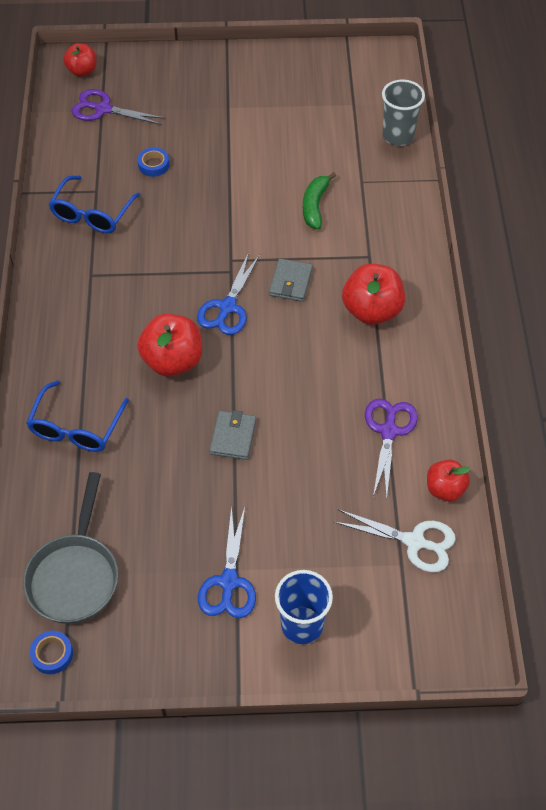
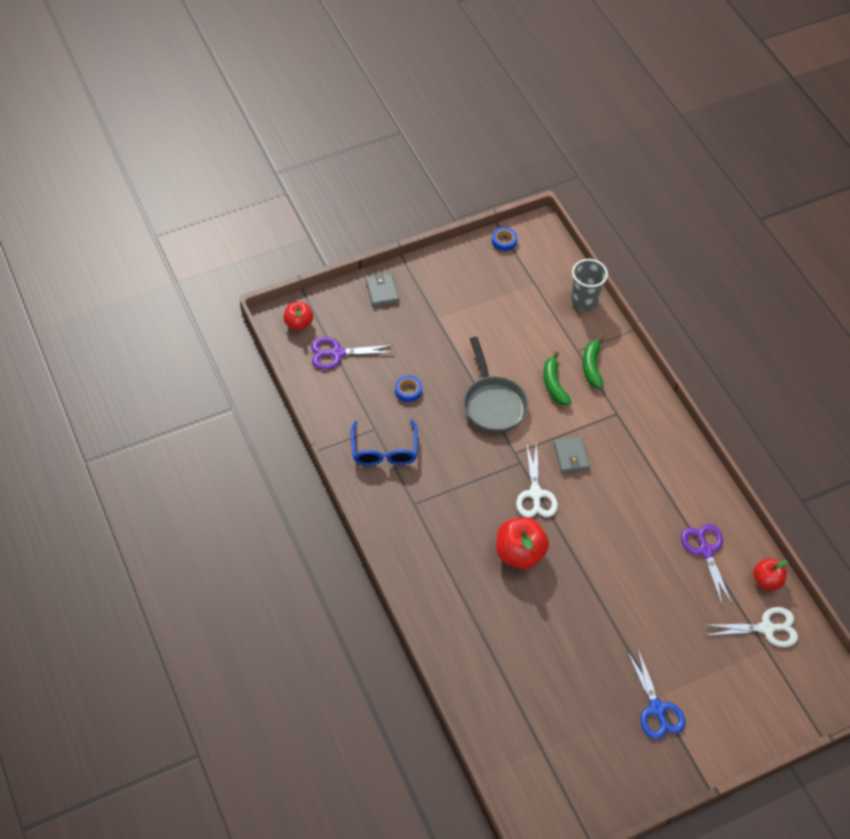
camera: 25 degrees left, 0 degrees up
(52, 654) = (564, 812): blue tape -> blue tape (504, 241)
(75, 575) = (546, 748): grey pan -> grey pan (493, 404)
(76, 427) = (478, 634): blue glasses -> none
(227, 307) = (535, 494): blue scissors -> white scissors
(233, 437) = (598, 597): grey wallet -> grey wallet (382, 291)
(302, 625) = (723, 720): blue cup -> none
(368, 201) = (592, 366): none -> green banana
(372, 311) = (643, 458): red apple -> none

